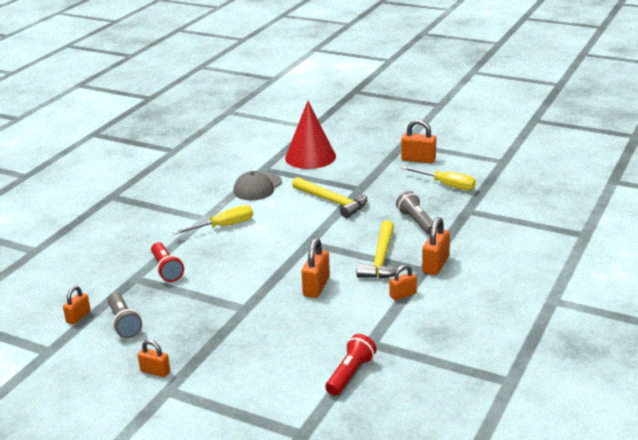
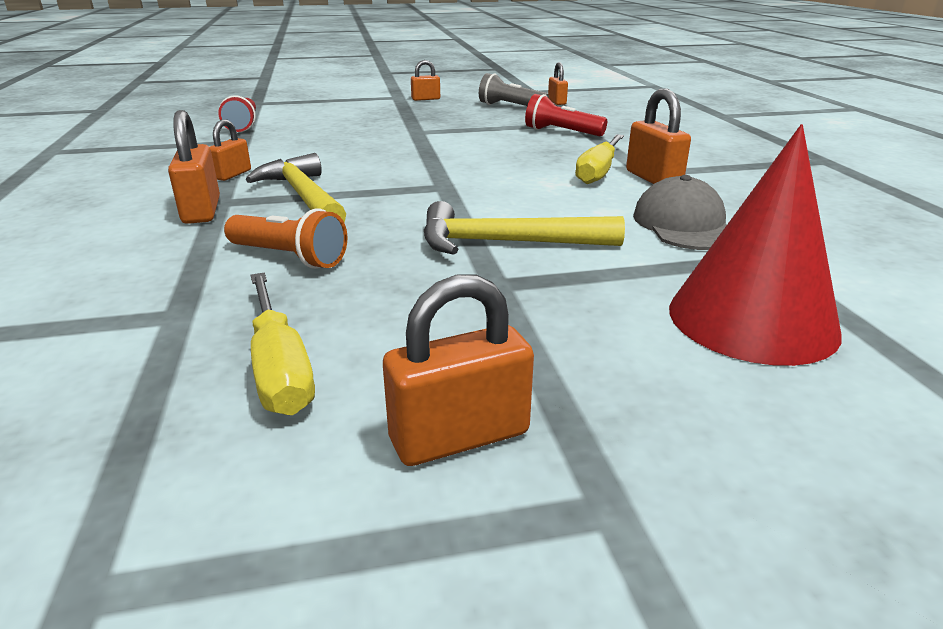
camera: 140 degrees right, 0 degrees up
(316, 287) = (362, 157): orange padlock -> orange padlock (653, 178)
(416, 222) = (289, 257): grey flashlight -> orange flashlight
(446, 185) = (280, 367): yellow screwdriver -> yellow screwdriver turned 105 degrees counterclockwise

